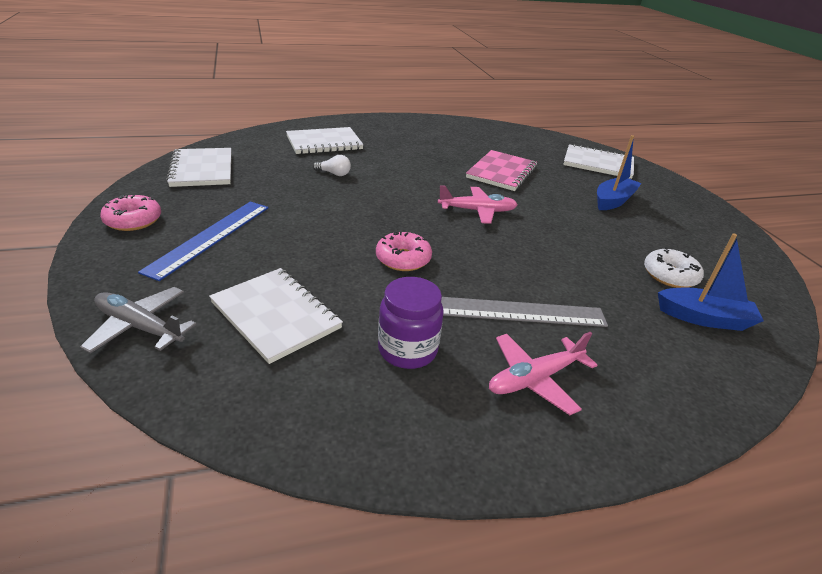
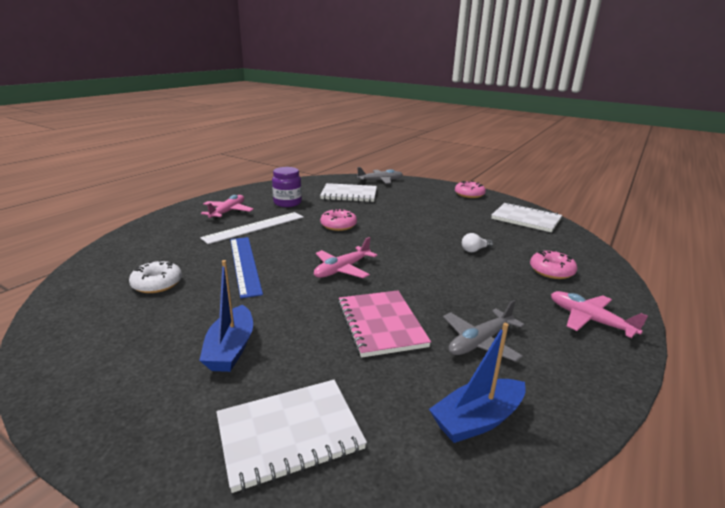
camera: 140 degrees right, 10 degrees down
(210, 237) = (430, 201): blue ruler -> blue ruler (244, 264)
(324, 143) = (551, 271): white notebook -> pink donut
(378, 127) = (589, 320): none -> pink plane
(458, 146) = (480, 342): none -> grey plane
(516, 312) = (254, 227): grey ruler -> white ruler
(703, 318) = (133, 264): blue boat -> blue boat (477, 420)

